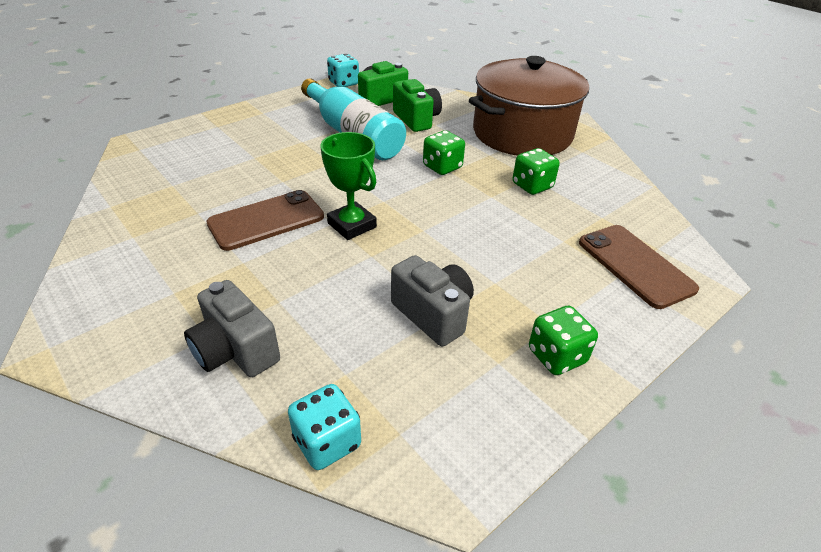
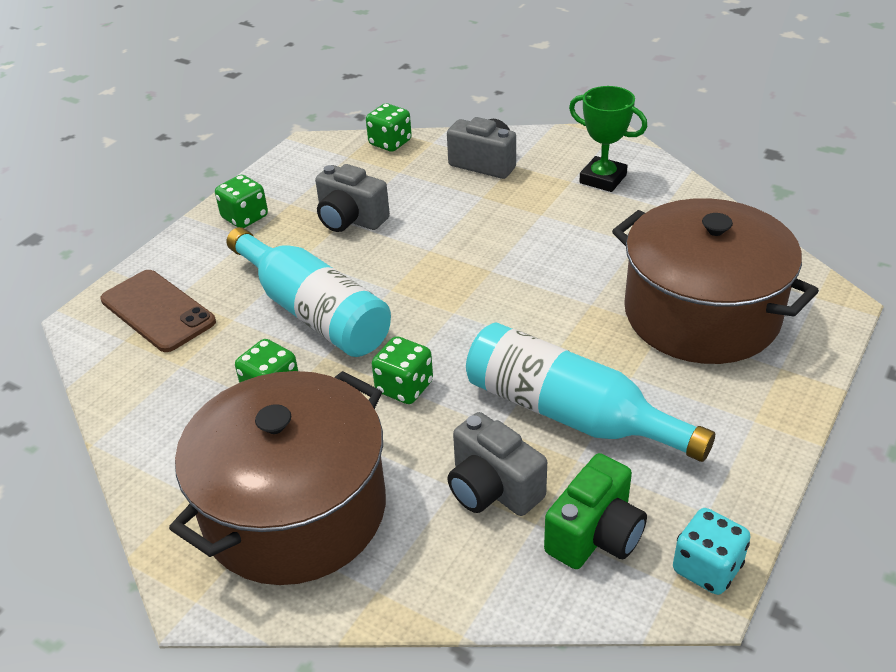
camera: 165 degrees right, 0 degrees up
(221, 158) = (701, 314): none -> brown pot
(266, 220) = (560, 254): brown phone -> none
(327, 442) = (390, 143): turquoise dice -> green dice
(352, 225) = (469, 273): green trophy -> green trophy (603, 179)
(416, 119) = (493, 489): green camera -> grey camera
(493, 229) = (313, 311): none -> turquoise bottle

